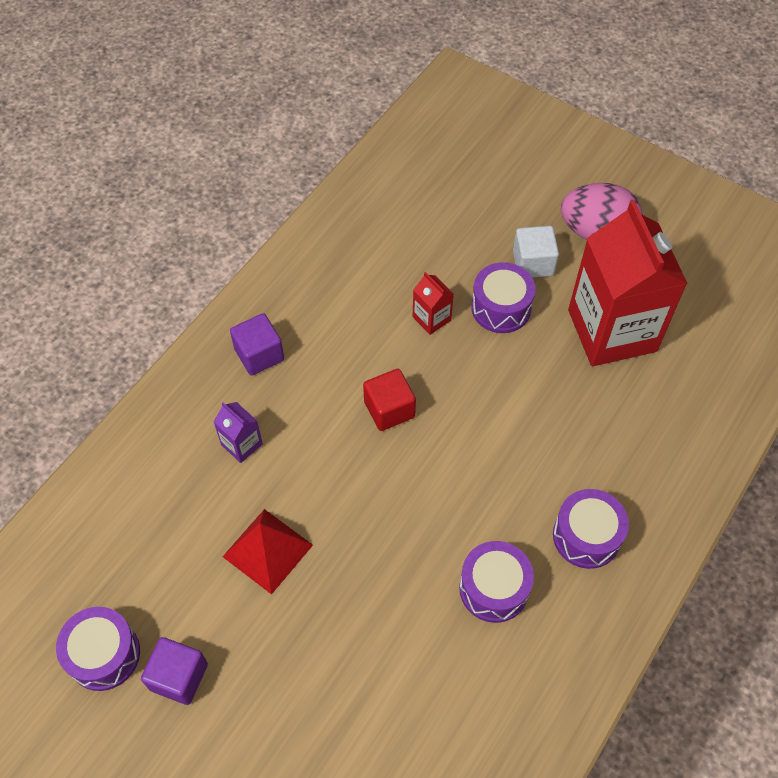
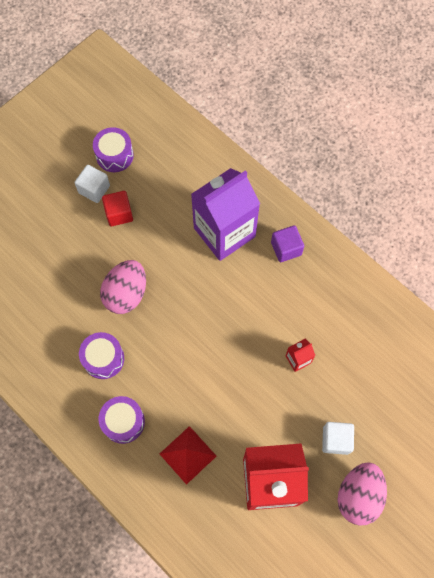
camera: 100 degrees right, 10 degrees up
(179, 677) = (94, 189): purple cube -> white cube
(241, 444) = (224, 232): purple carton -> purple carton, size x2.49
(268, 550) = (154, 239): red pyramid -> red pyramid (188, 455)
(374, 576) = (126, 294): none -> pink egg
(389, 409) = (233, 320): red cube -> red cube (119, 214)
(501, 308) = (300, 408): purple drum -> none

